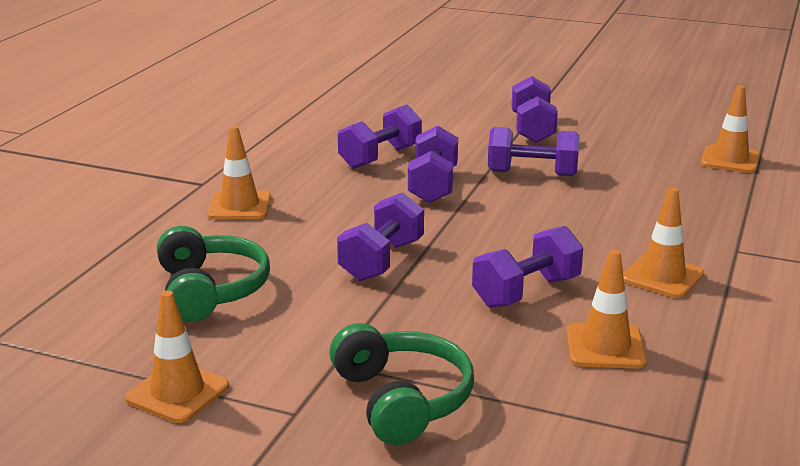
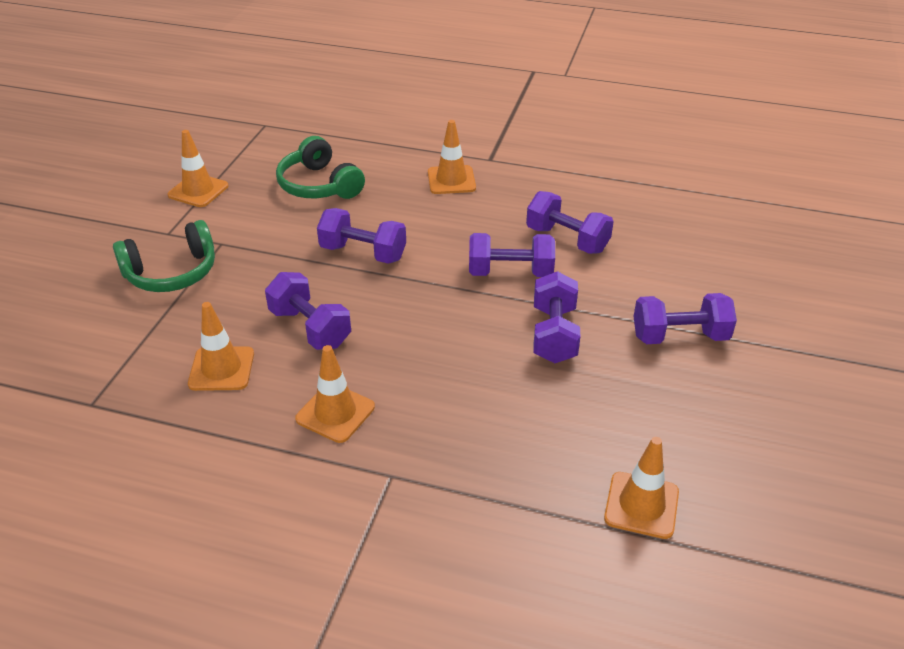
camera: 85 degrees right, 15 degrees up
(210, 290) = (319, 185): green headphones -> green headphones turned 75 degrees clockwise

